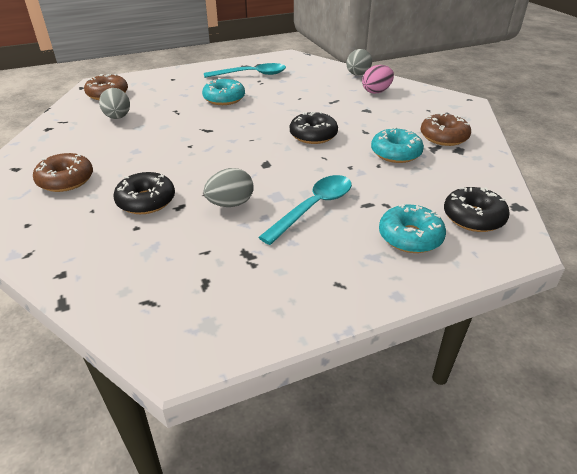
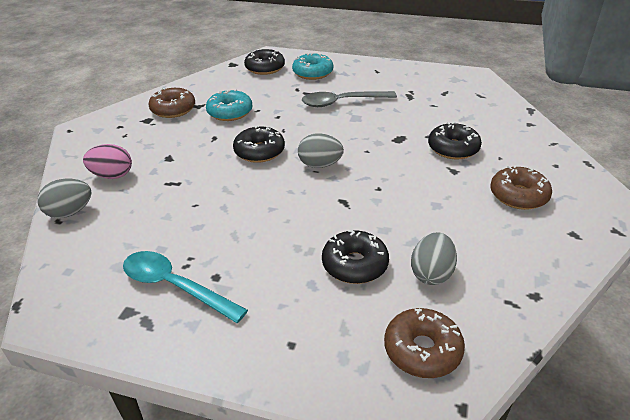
camera: 140 degrees left, 0 degrees up
(168, 107) = (355, 265): none -> black donut
(224, 99) = (273, 246): turquoise donut -> none
(230, 204) = (392, 124): grey egg -> grey egg (320, 165)
(314, 207) = (341, 102): turquoise spoon -> grey spoon

